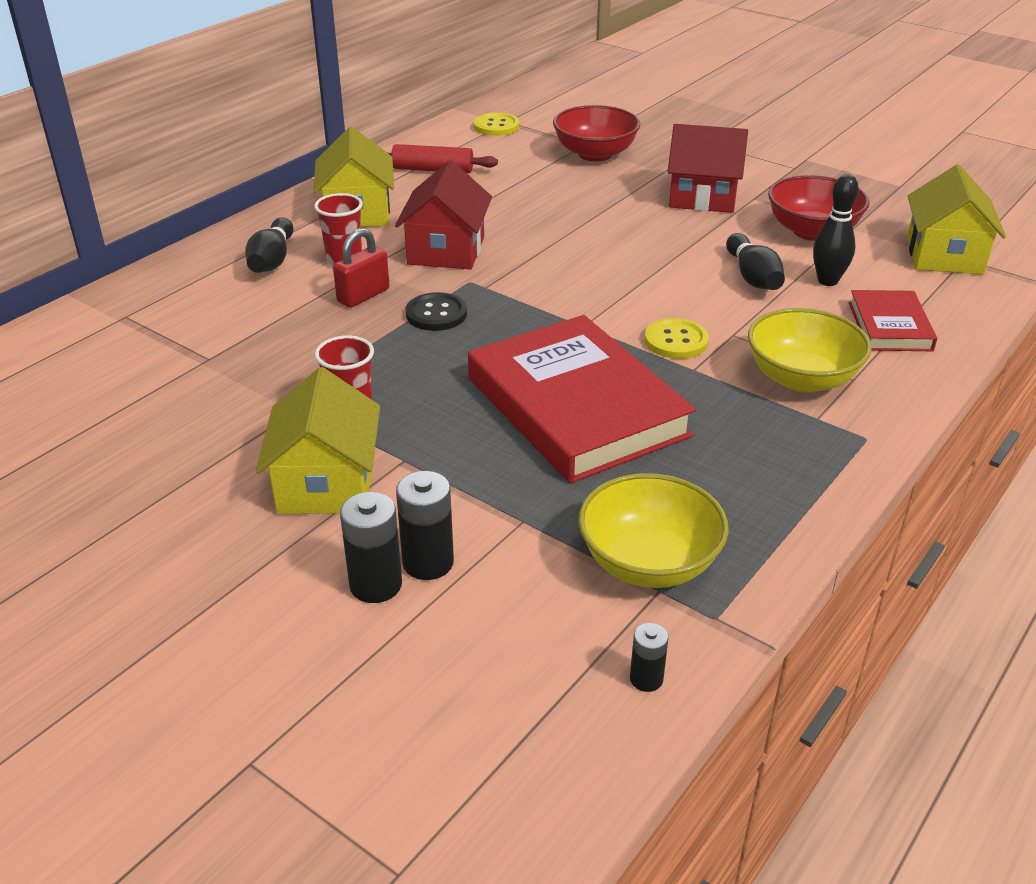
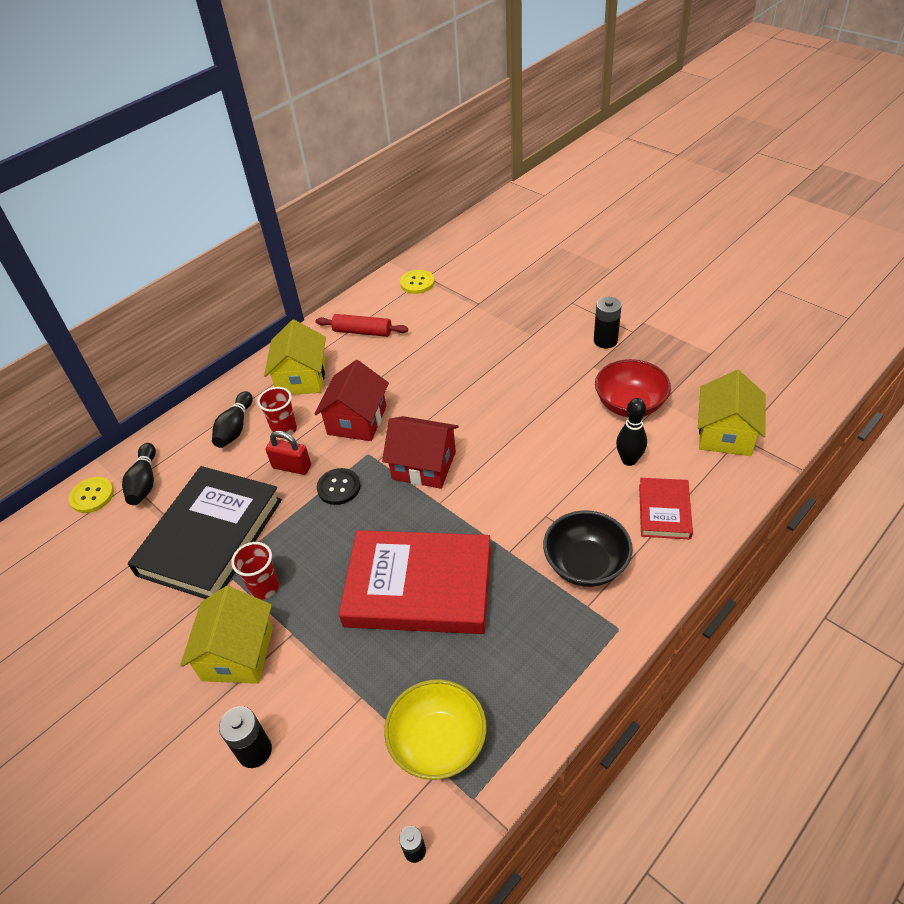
camera: 10 degrees right, 10 degrees up
(259, 366) = (211, 537): none -> black book
(363, 295) = (292, 467): red padlock -> red padlock turned 60 degrees clockwise
(428, 562) = (292, 733): black battery -> black battery (605, 341)
(576, 407) = (419, 586): red book -> red book turned 60 degrees counterclockwise
(595, 154) = (484, 315): red bowl -> none
(676, 341) = (502, 521): yellow button -> yellow button (92, 496)
(703, 197) = (555, 364): red house -> red house (424, 465)
(753, 277) = (573, 454): black bowling pin -> black bowling pin (144, 482)
(801, 378) = (585, 564): yellow bowl -> black bowl

